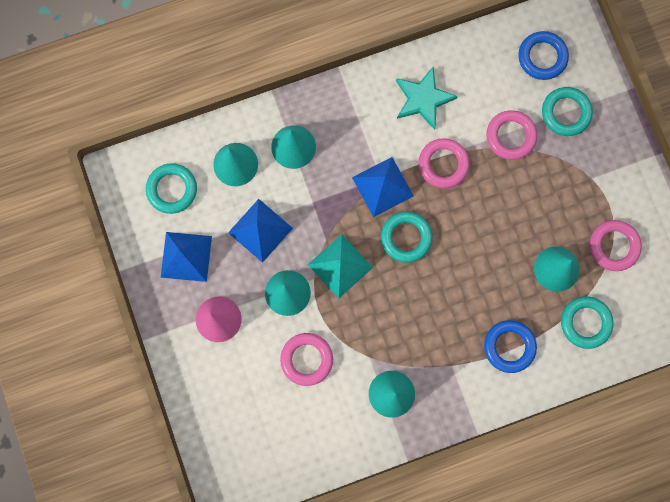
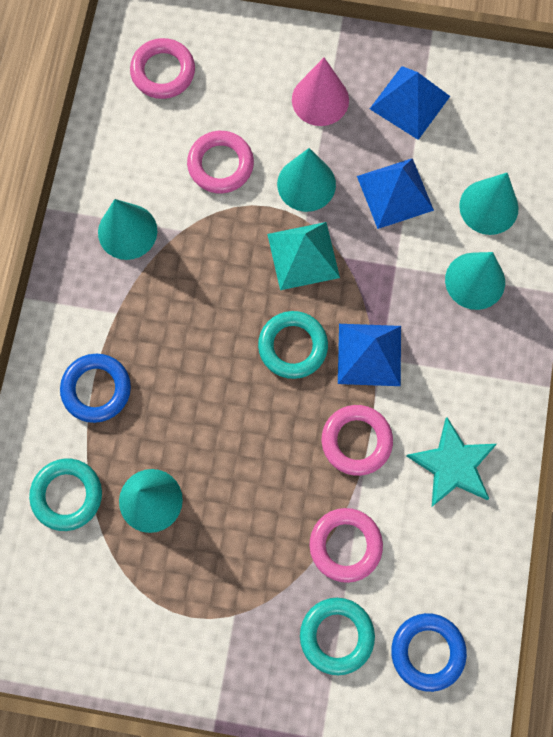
camera: 120 degrees right, 5 degrees down
(172, 189) = (496, 126): turquoise ring -> none
(613, 246) = (134, 588): pink ring -> pink ring (163, 72)

